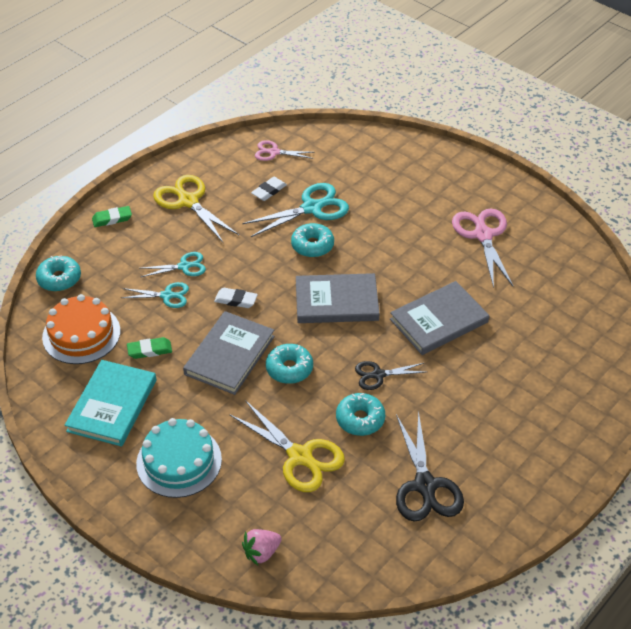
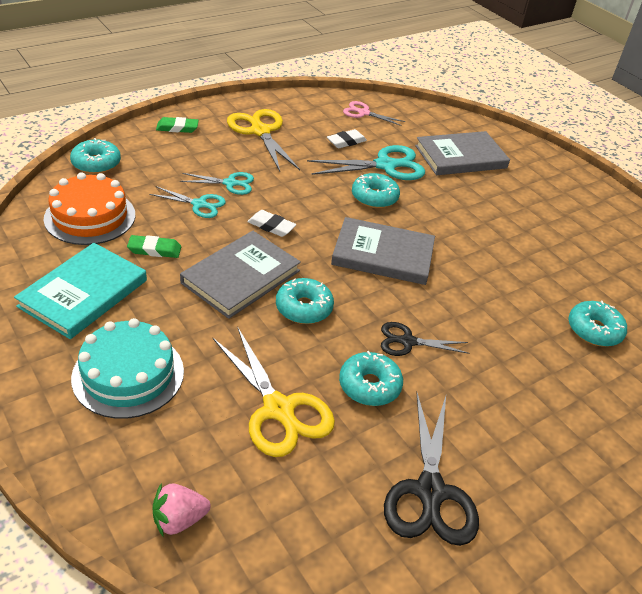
camera: 10 degrees right, 5 degrees down
(438, 321) = (496, 302): grey book -> grey book (460, 157)
(483, 235) = (567, 232): pink scissors -> none
(519, 324) = (594, 330): none -> turquoise donut

